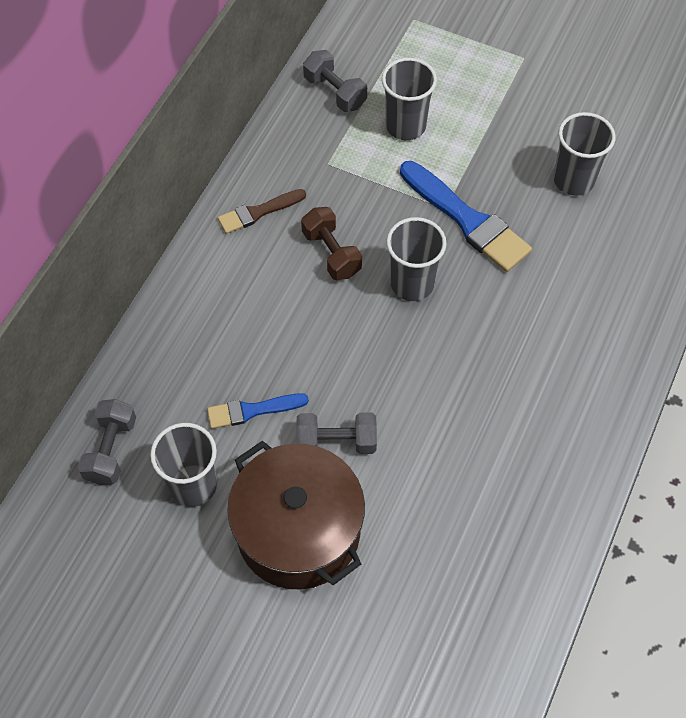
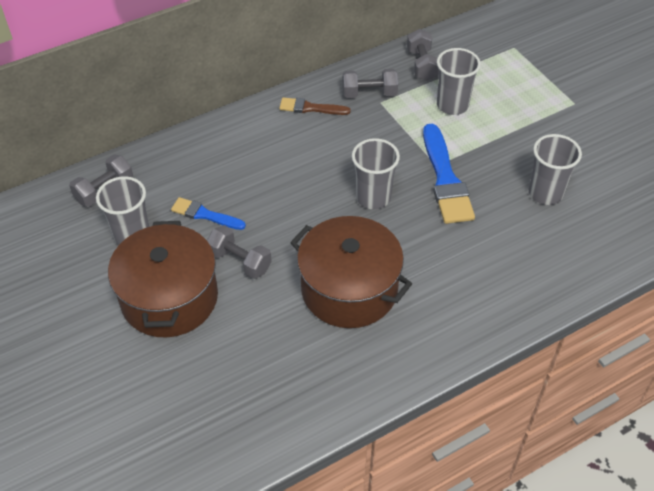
camera: 35 degrees right, 10 degrees down
(307, 159) = (369, 93): none -> grey dumbbell
(331, 253) = (336, 153): brown dumbbell -> none
(472, 404) = (349, 289): none -> brown pot

